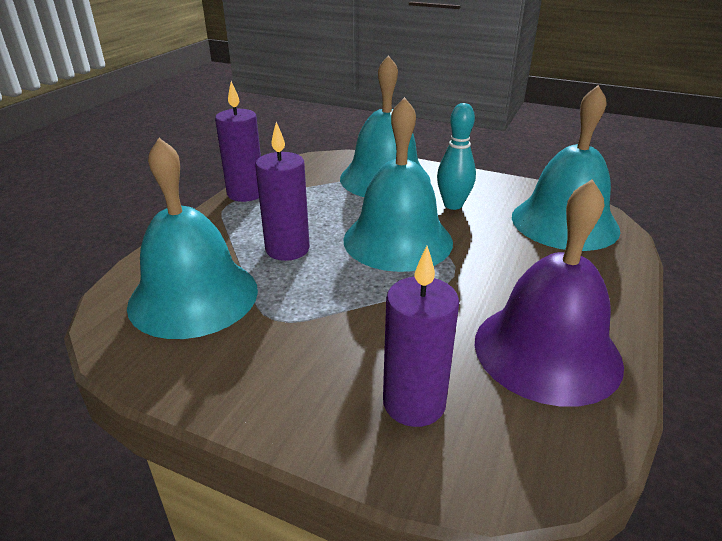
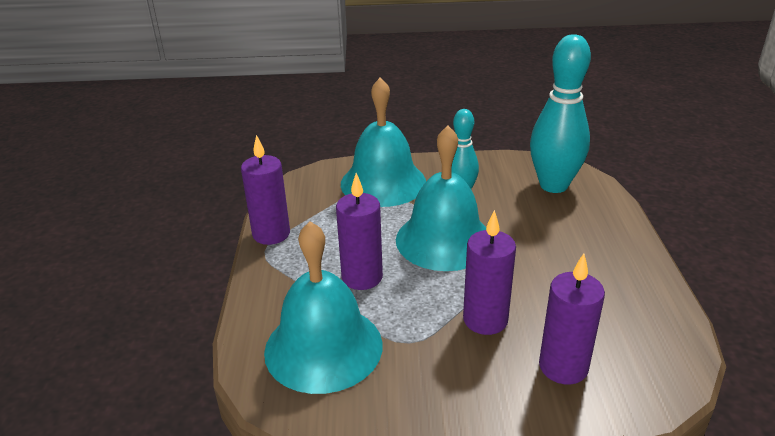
camera: 25 degrees left, 0 degrees up
(370, 325) = (485, 320): none -> purple candle
(547, 351) = (616, 296): purple bell -> none
(564, 222) = (553, 185): turquoise bell -> turquoise bowling pin

